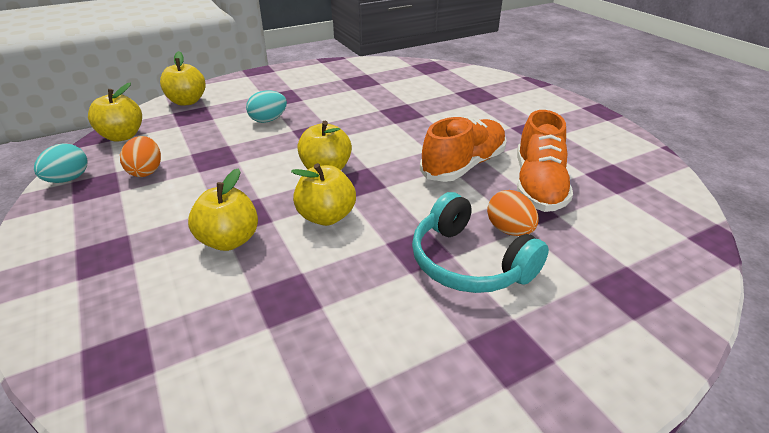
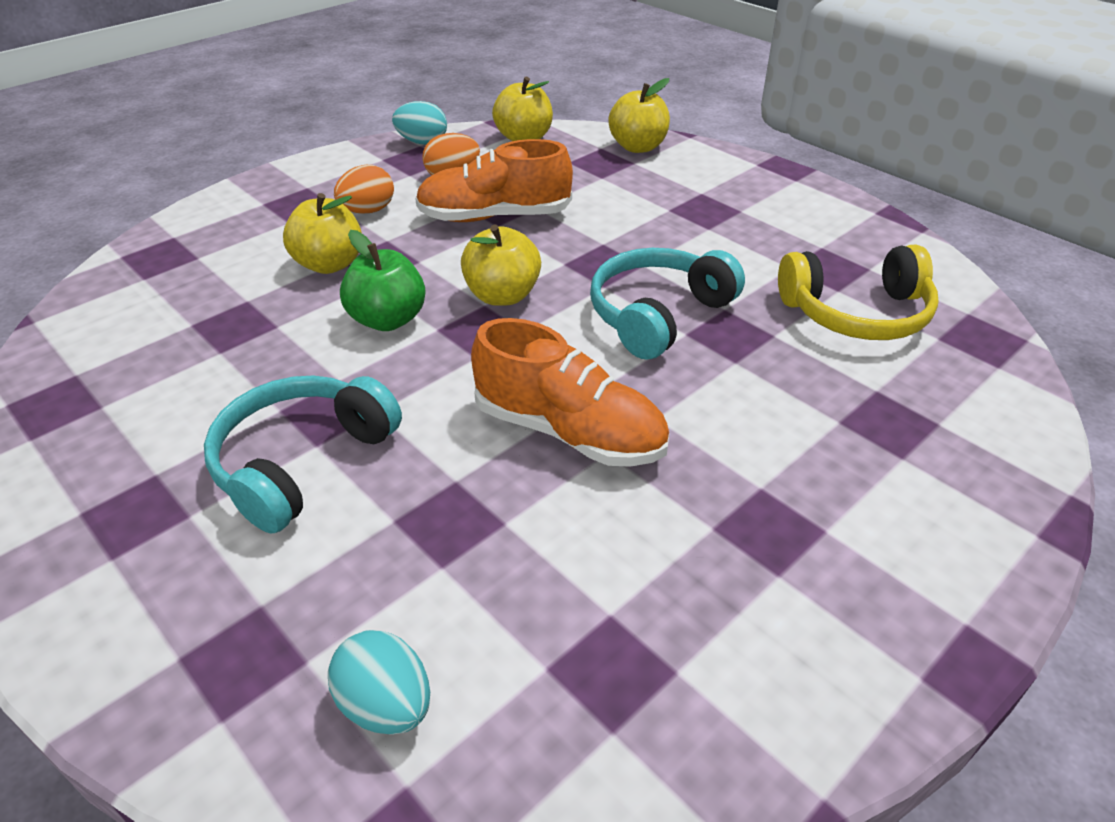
camera: 75 degrees right, 5 degrees up
(268, 120) = (621, 217): turquoise egg -> turquoise egg (386, 705)
(326, 216) = (388, 320): yellow apple -> green apple
(375, 126) = (658, 315): none -> turquoise headphones
(400, 84) = (856, 313): none -> yellow headphones
(509, 230) = (385, 501): orange egg -> orange egg (368, 211)
(538, 185) = (534, 536): orange shoe -> orange shoe (494, 217)

